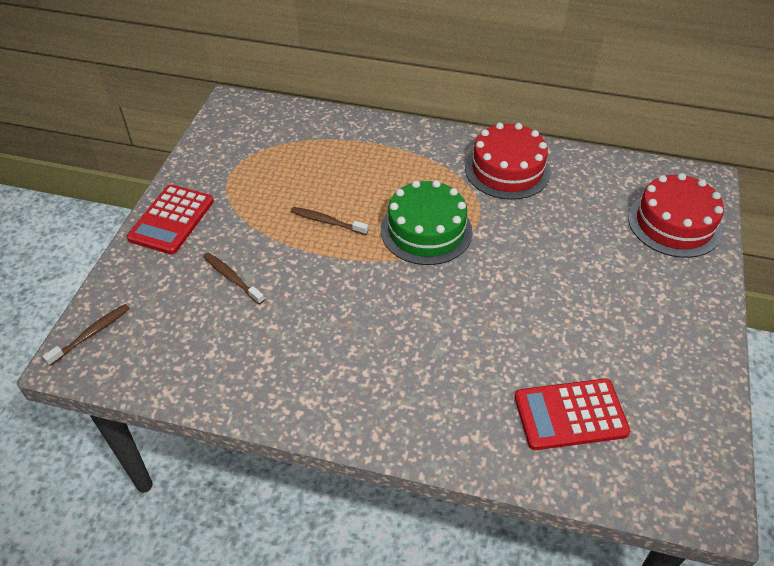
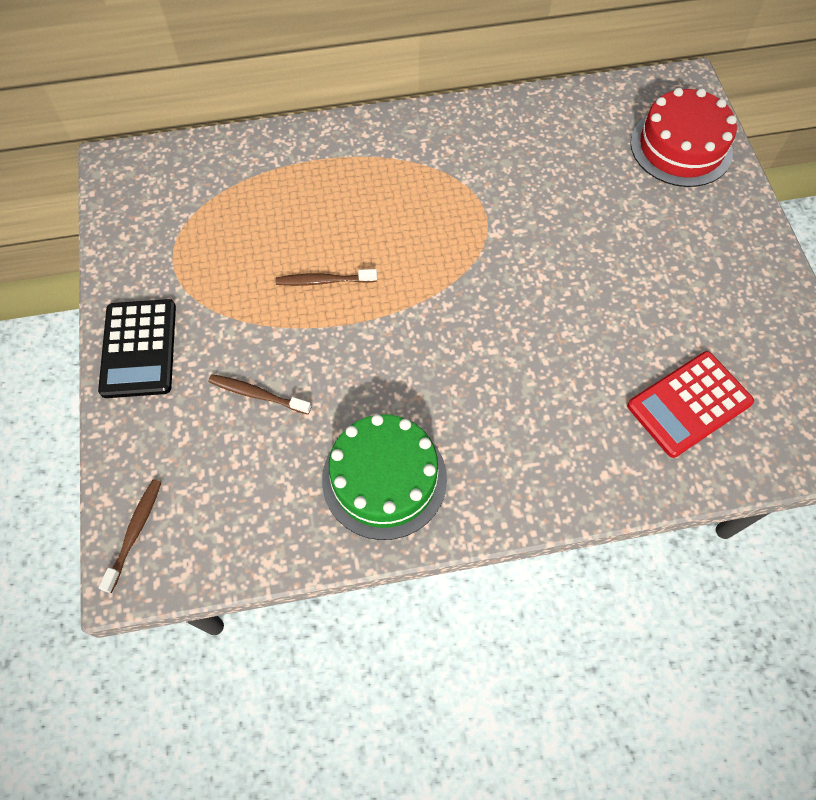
camera: 25 degrees left, 15 degrees up
(171, 220) = (139, 349): red calculator -> black calculator
(426, 230) = (438, 250): green cake -> green cake (384, 478)
(507, 170) = (483, 142): red cake -> none

